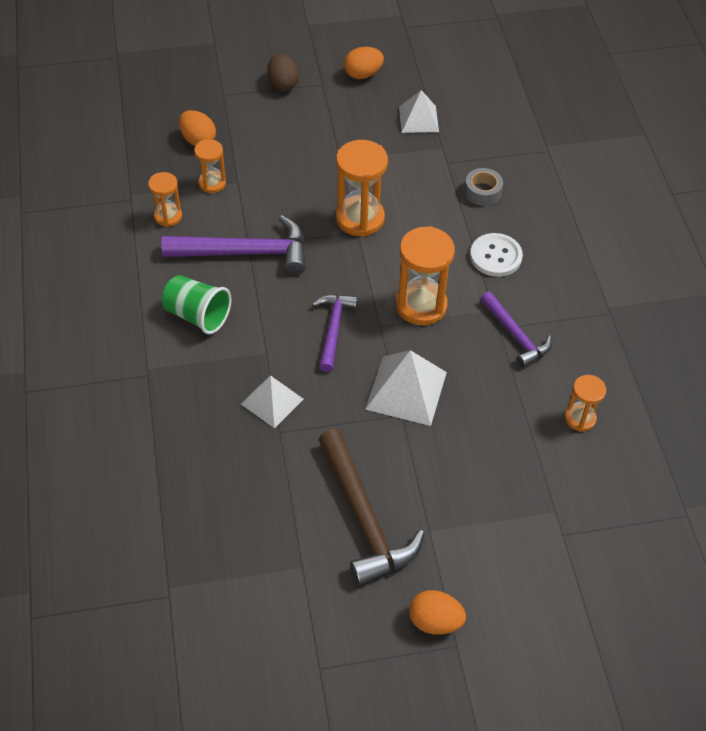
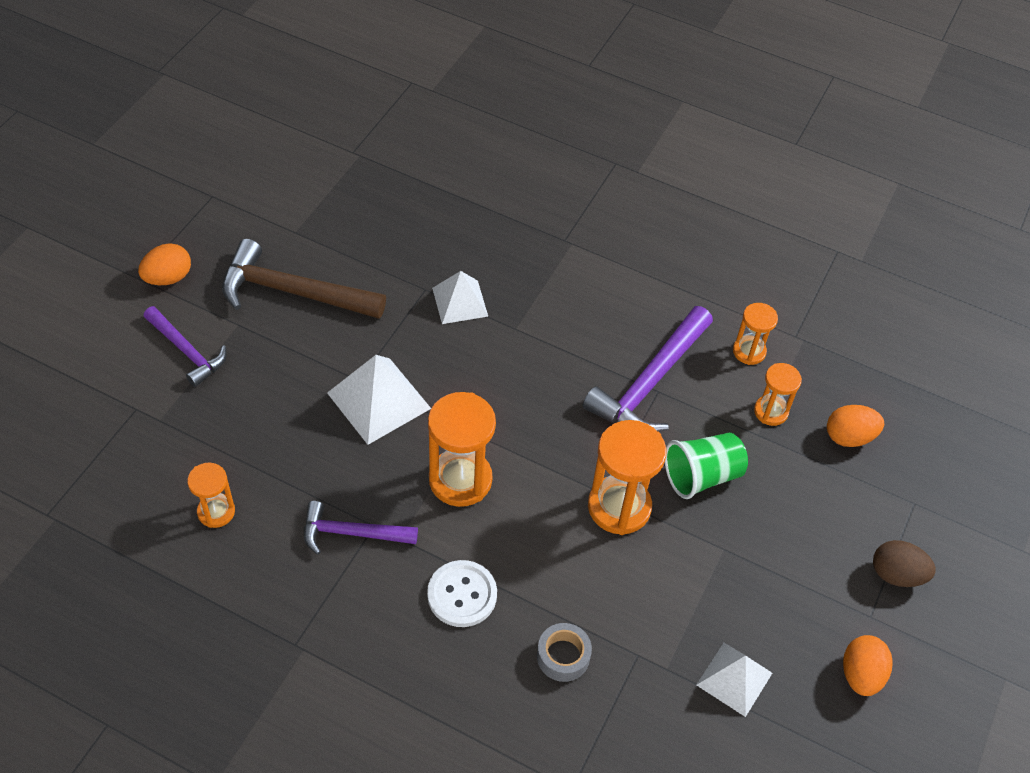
camera: 125 degrees right, 0 degrees up
(197, 315) = (601, 305): green cup -> green cup (702, 476)
(333, 329) = (496, 391): purple hammer -> purple hammer (187, 351)

